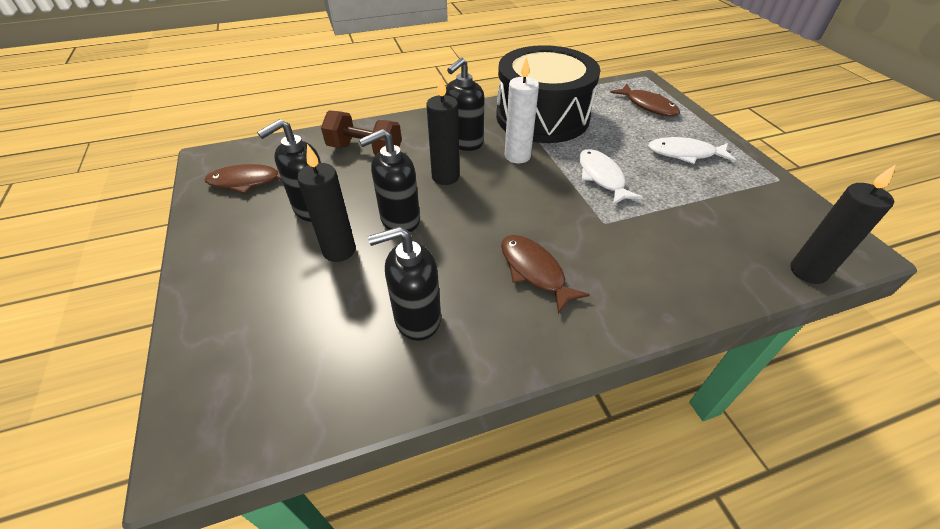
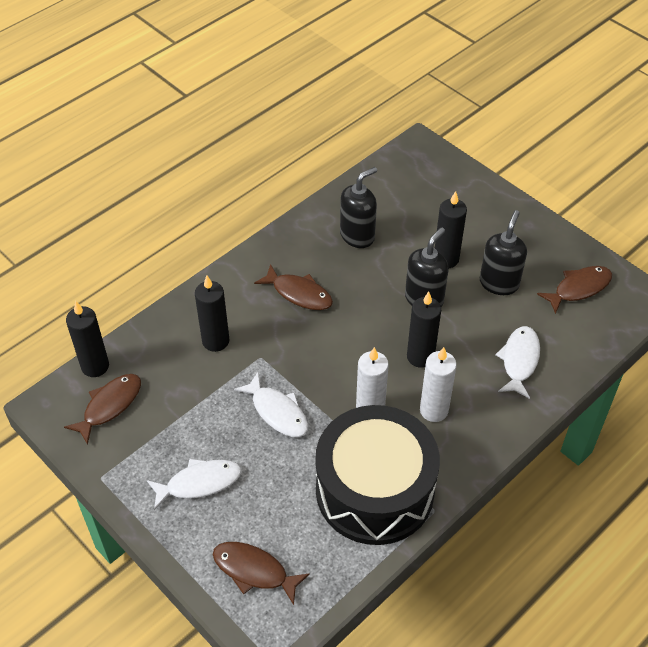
camera: 155 degrees right, 5 degrees up
(365, 150) = (519, 361): brown dumbbell -> white fish
(464, 142) = (434, 410): black soap dispenser -> white candle
(653, 252) = (215, 341): none -> black candle
(781, 228) = (109, 406): none -> brown fish

